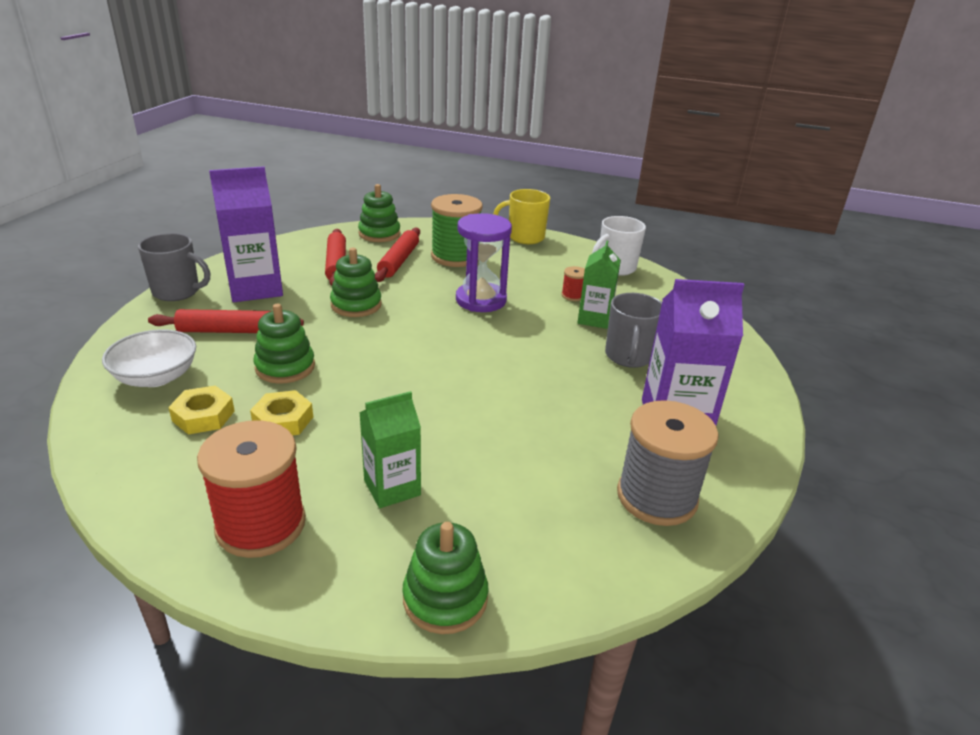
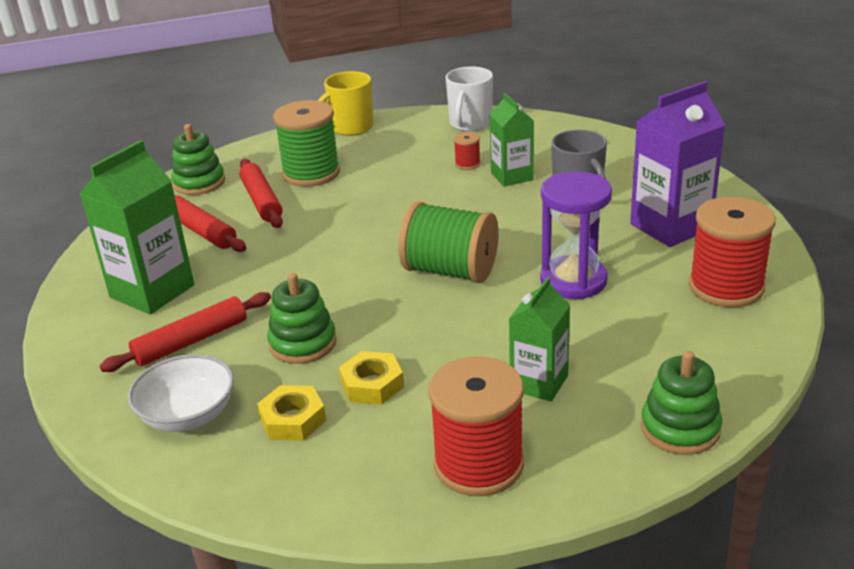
camera: 30 degrees left, 0 degrees up
(177, 292) = (69, 333): grey mug -> none
(255, 288) = (152, 291): purple carton -> green carton
(356, 305) = (283, 259): green stacking toy -> none
(450, 367) = (450, 271): none -> green spool
(481, 300) = (394, 203): purple hourglass -> purple hourglass (573, 281)
(656, 497) = (726, 287): grey spool -> red spool

